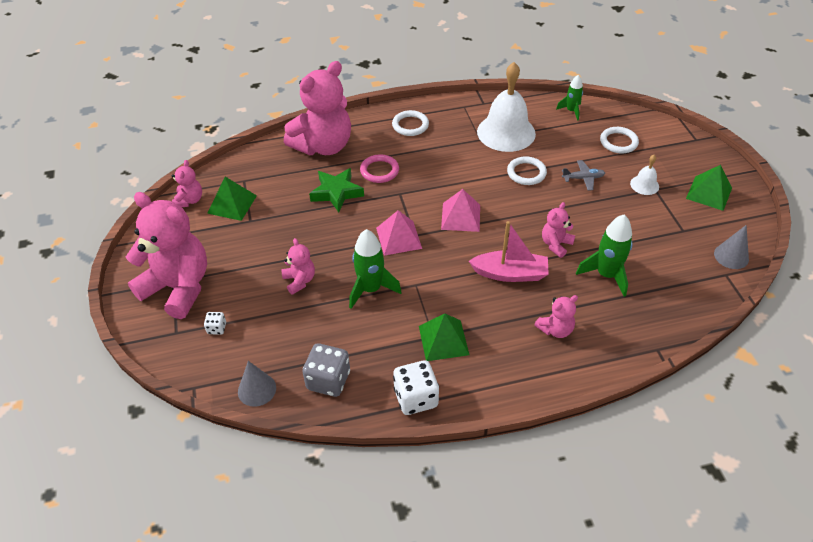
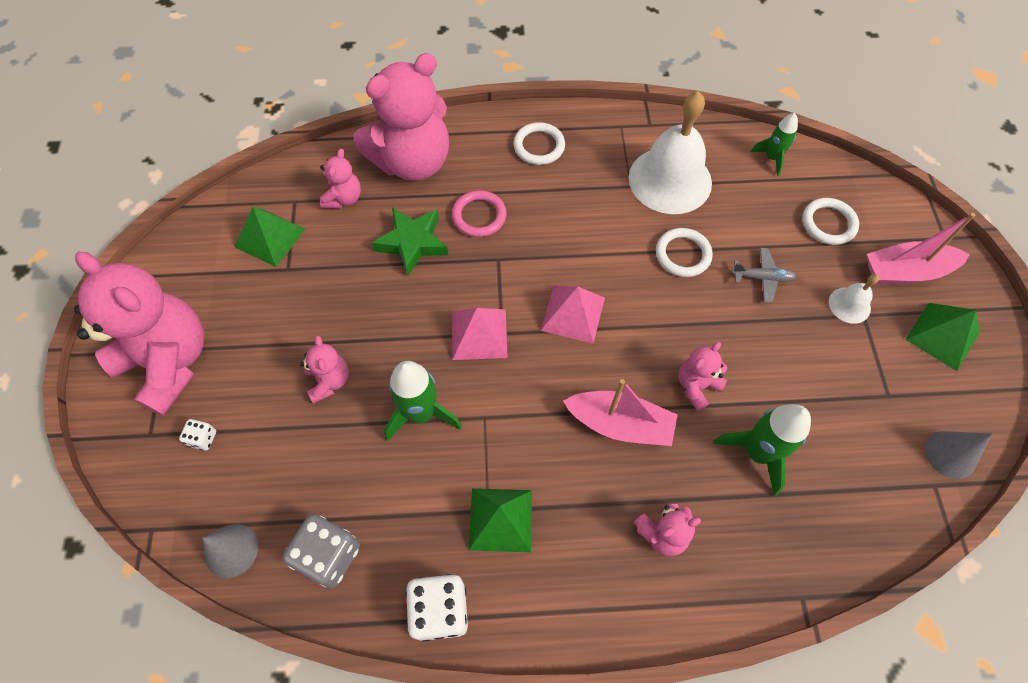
camera: 10 degrees right, 15 degrees up
(189, 200) = (216, 222): pink teddy bear -> pink teddy bear (344, 198)
(676, 161) = (906, 272): none -> pink boat

